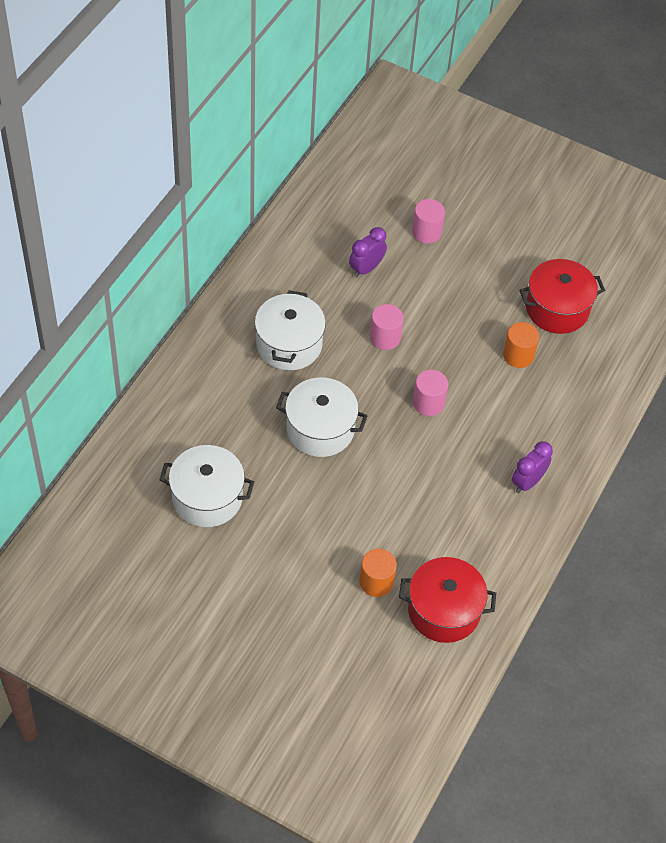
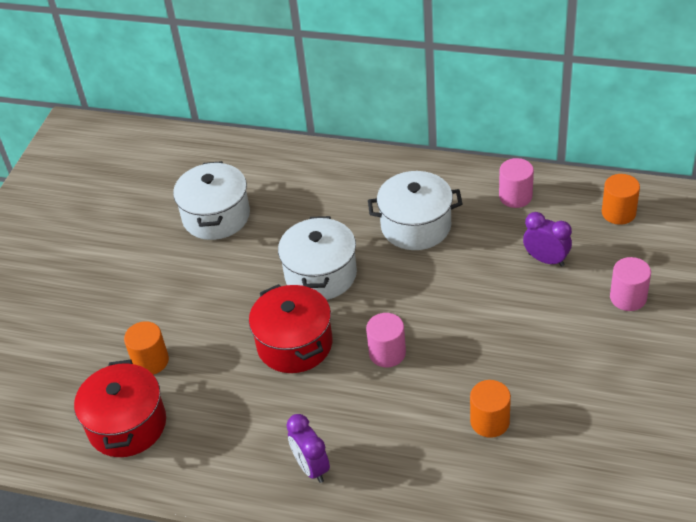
camera: 85 degrees right, 10 degrees down
(333, 205) = (618, 213): none -> orange cylinder
(385, 337) = (459, 297): pink cylinder -> pink cylinder (515, 196)
(527, 482) = (311, 467): purple clock -> purple clock turned 150 degrees counterclockwise
(557, 309) = (580, 447): red pot -> red pot (294, 344)

